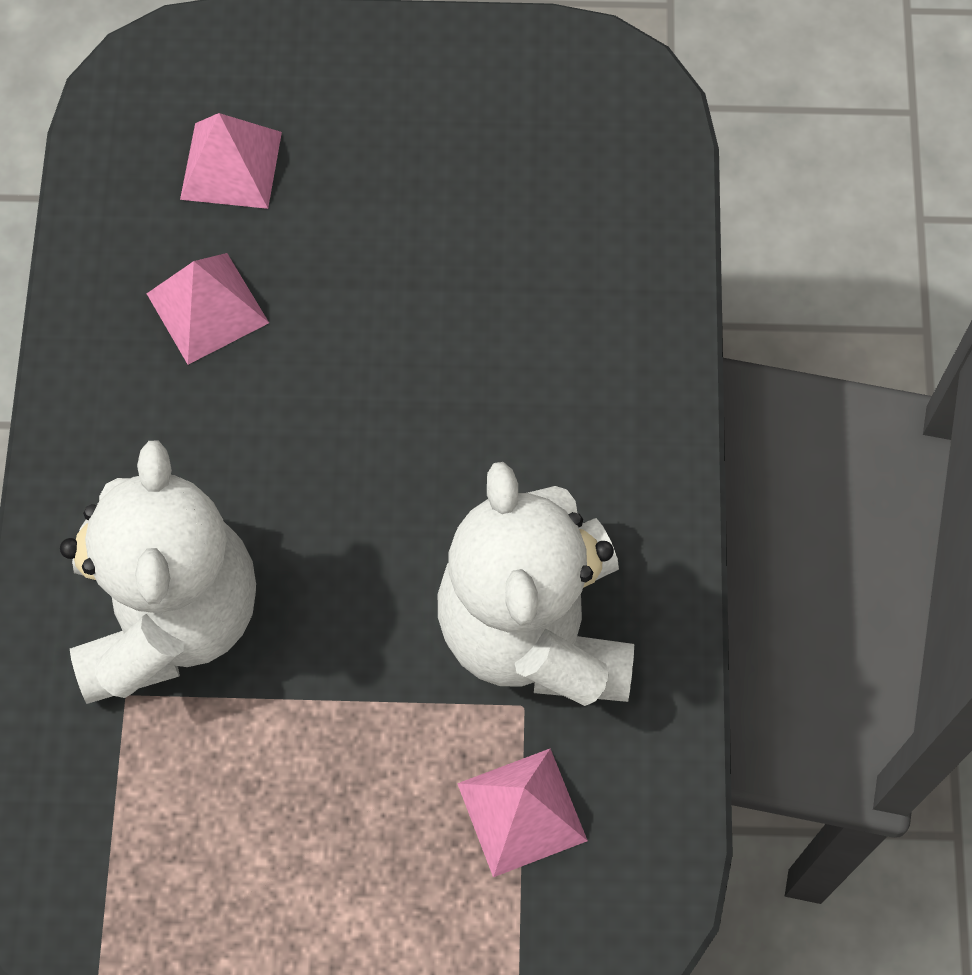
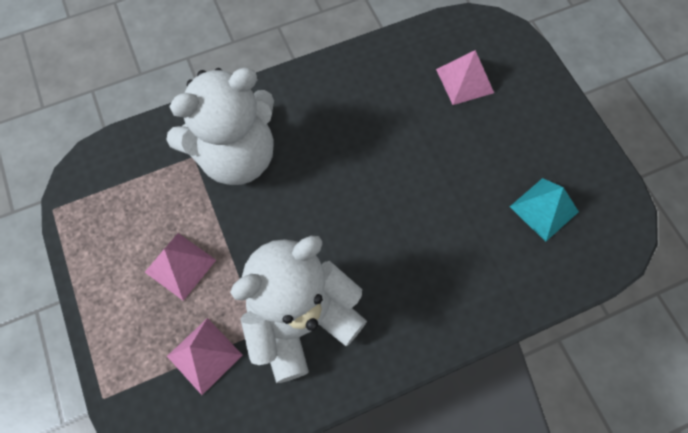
camera: 65 degrees right, 0 degrees up
(207, 308) = (390, 104): pink pyramid -> pink pyramid (180, 266)
(532, 170) = (544, 209): none -> turquoise pyramid

